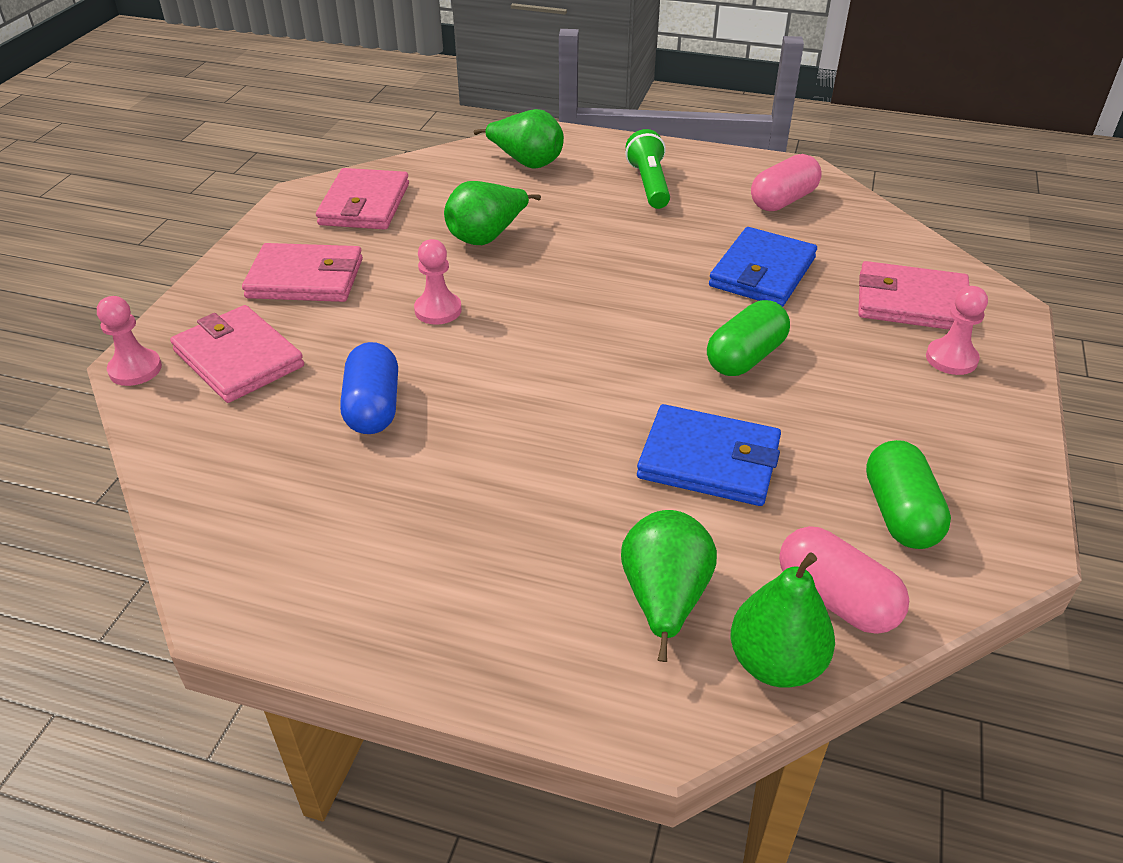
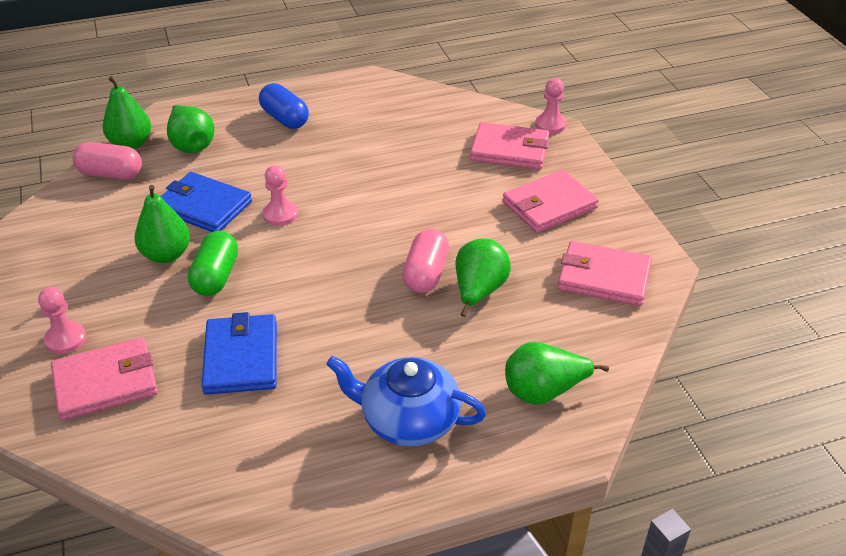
camera: 145 degrees right, 0 degrees up
(364, 204) = (603, 277): pink wallet -> pink wallet turned 45 degrees counterclockwise
(373, 407) = (407, 158): blue capsule -> blue capsule (285, 118)
(438, 310) = (441, 222): pink pawn -> pink pawn (280, 215)
(649, 184) = (408, 420): green flashlight -> blue teapot
(709, 460) = (204, 206): blue wallet -> blue wallet turned 45 degrees clockwise
(783, 200) = (266, 462): pink capsule -> pink capsule (425, 274)
(795, 410) = (166, 255): none -> green pear
(899, 513) = (86, 222): green capsule -> none

